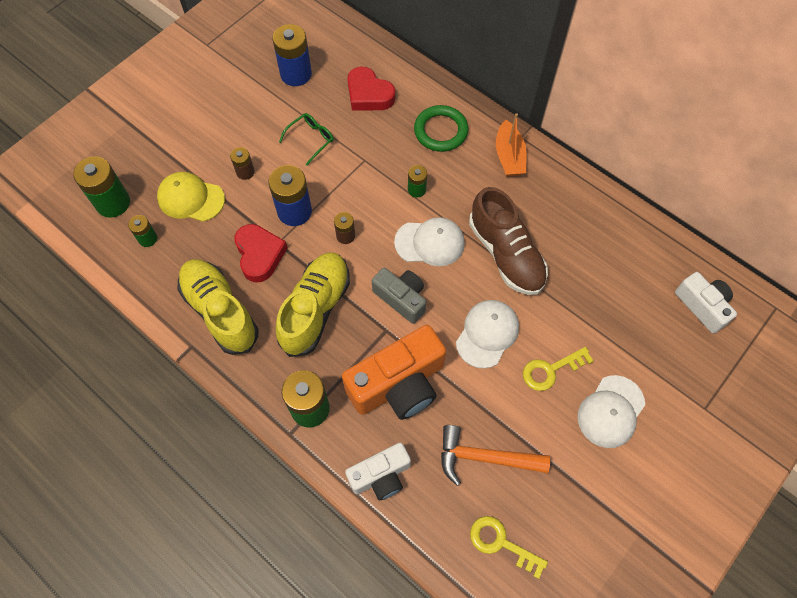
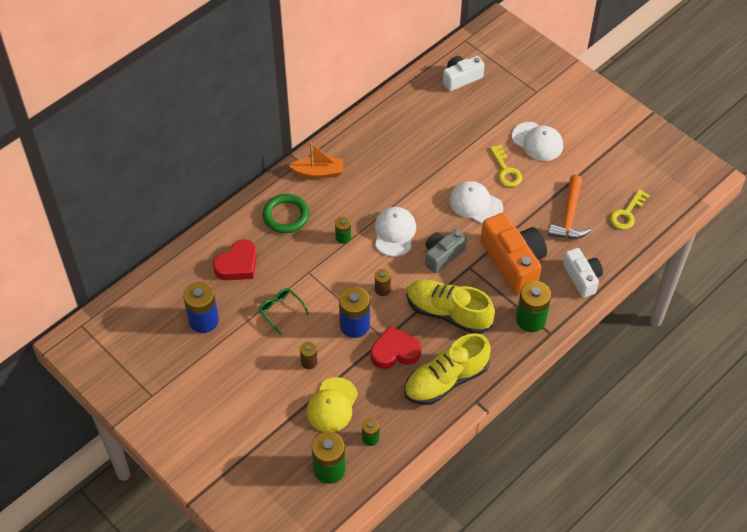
camera: 85 degrees left, 10 degrees down
(506, 254) = (409, 185): brown shoe -> none

